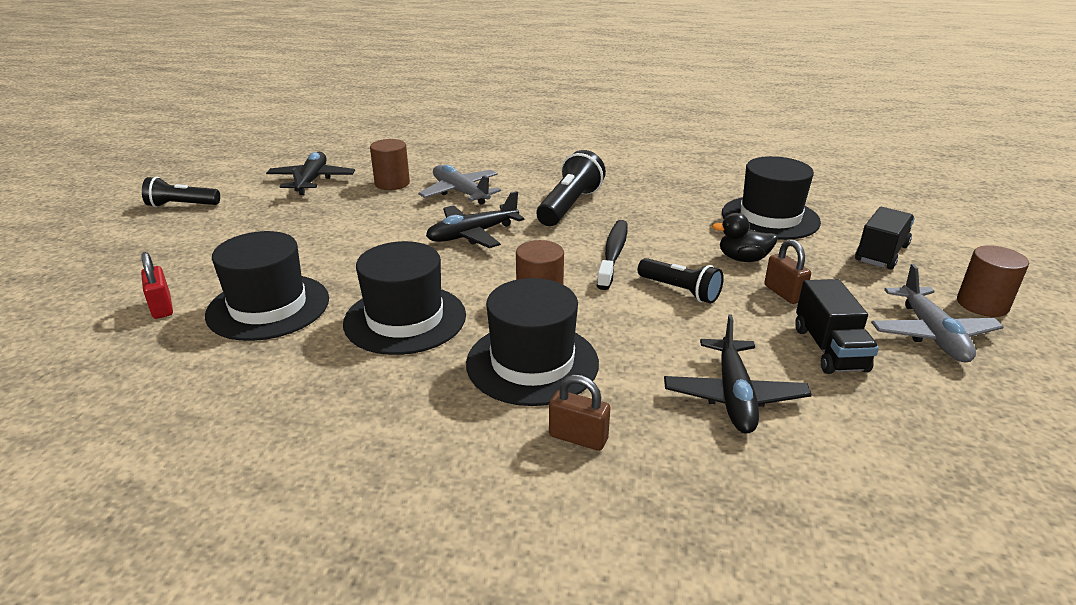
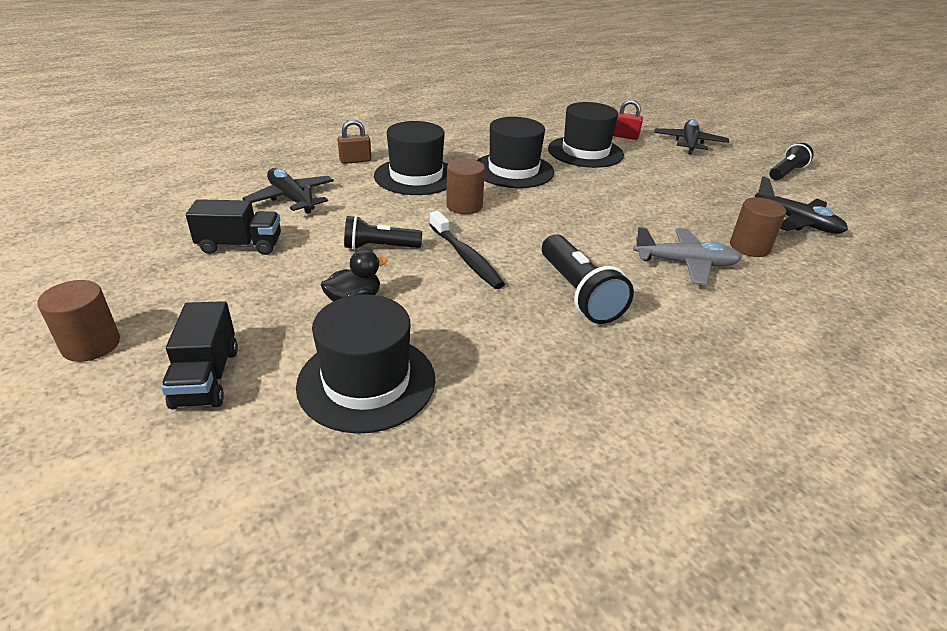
camera: 135 degrees right, 5 degrees up
(472, 234) = (588, 229): black plane -> black plane (689, 143)
(783, 293) = (295, 278): brown padlock -> none
(829, 349) = (240, 245): black truck -> black truck turned 135 degrees clockwise
(931, 334) = (154, 288): grey plane -> none

